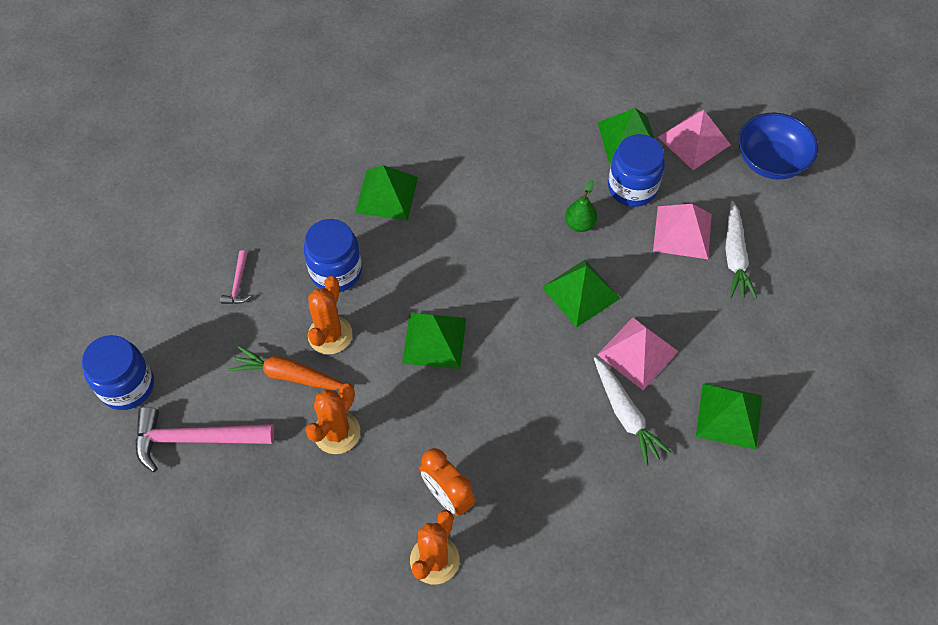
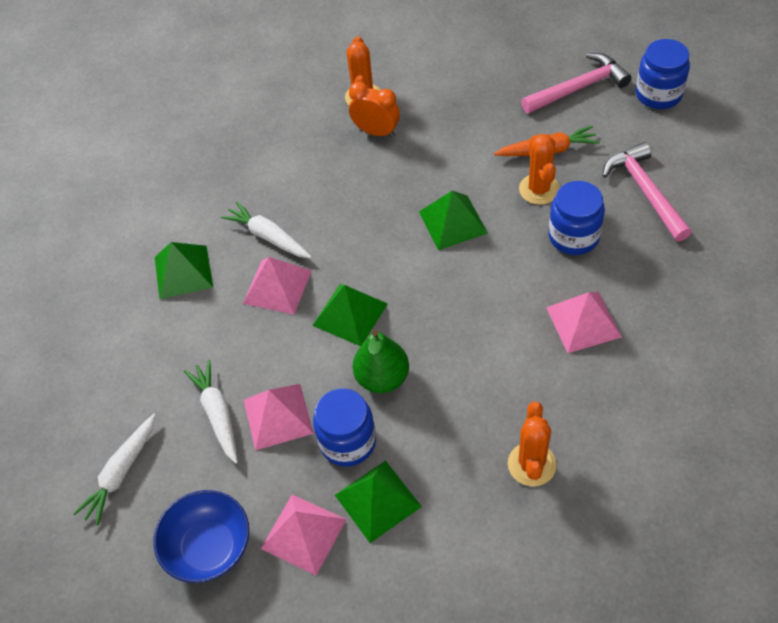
camera: 160 degrees right, 5 degrees down
(238, 284) = (645, 191): pink hammer -> pink hammer, size x2.10
(337, 432) = (482, 133): orange cactus -> orange cactus (531, 464)
(386, 194) = (583, 322): green pyramid -> pink pyramid
(579, 224) = (382, 378): green pear -> green pear, size x1.63
(832, 244) = (121, 473): none -> white carrot

